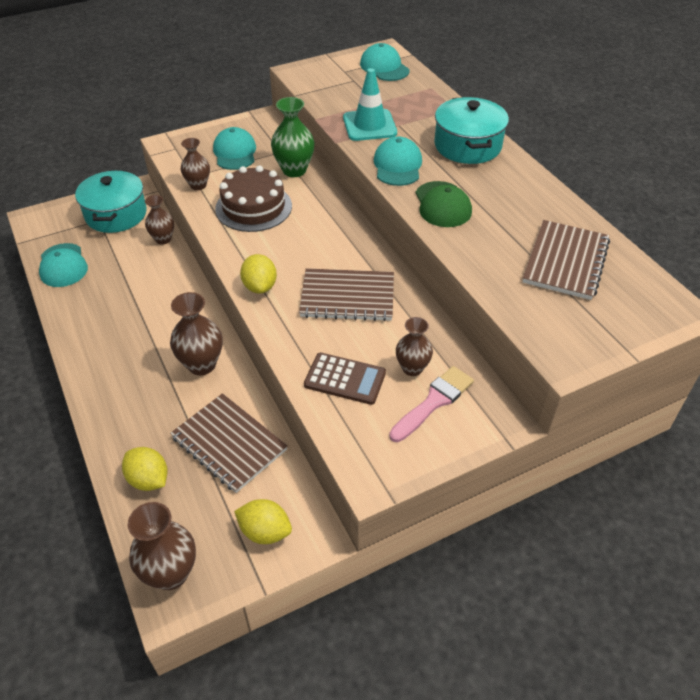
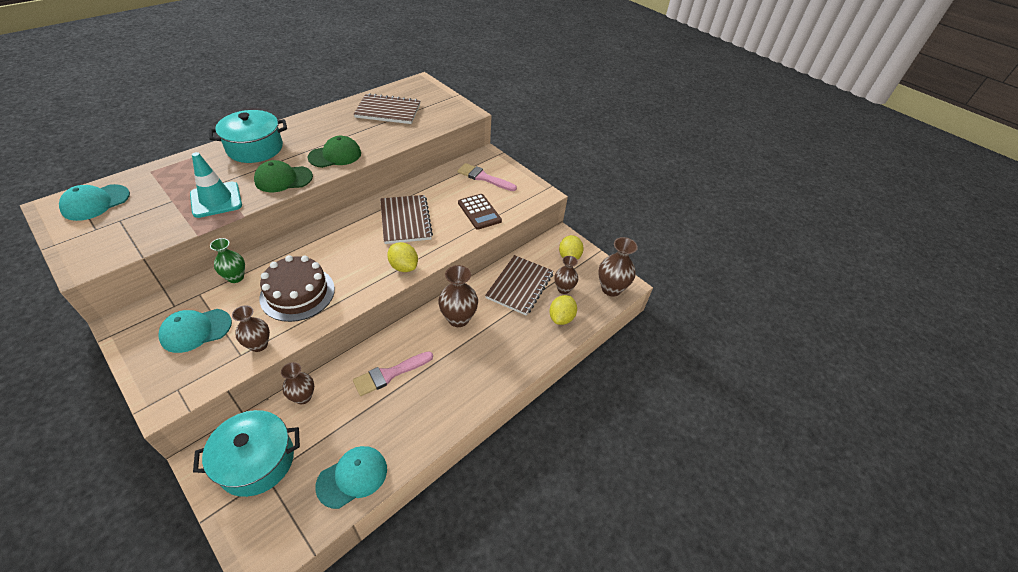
camera: 110 degrees left, 0 degrees up
(155, 297) = (390, 374): none -> pink brush
(260, 286) = (403, 266): yellow lemon -> yellow lemon turned 75 degrees clockwise
(294, 170) = (236, 277): green vase -> green vase, size x0.66
(345, 379) = (479, 212): brown calculator -> brown calculator turned 150 degrees clockwise
(397, 165) = (283, 179): turquoise cap -> green cap
(412, 368) = (461, 187): brown vase -> brown vase (563, 289)

